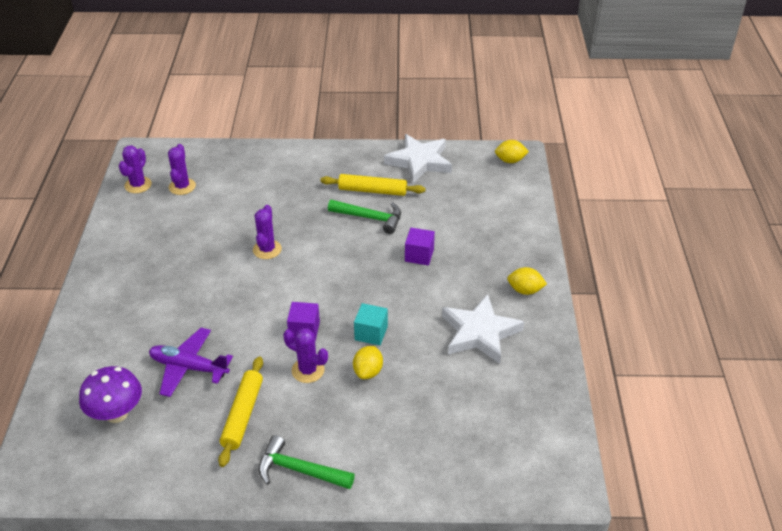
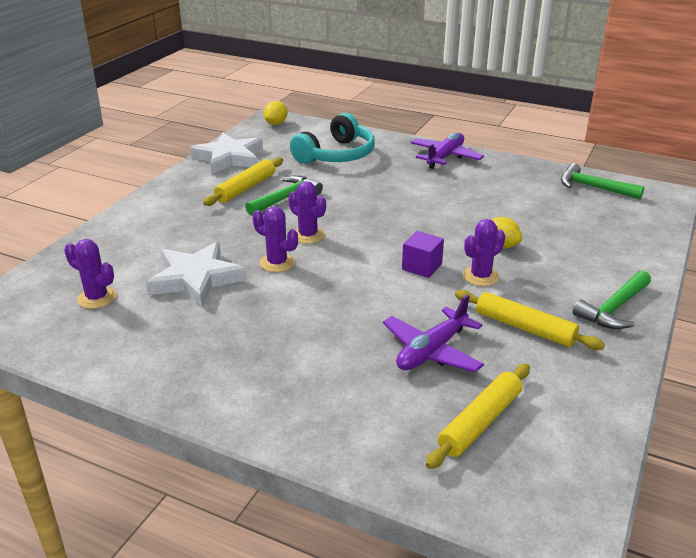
camera: 65 degrees left, 10 degrees down
(116, 414) = (480, 422): purple mushroom -> yellow rolling pin
(138, 185) = (49, 332): purple cactus -> purple cactus (308, 235)
(371, 333) = (450, 233): turquoise cube -> none
(419, 255) = (362, 188): purple cube -> none
(473, 219) = (336, 155): none -> turquoise headphones
(479, 332) = (482, 186): white star -> white star (196, 279)
(525, 290) = (445, 157): yellow lemon -> purple plane
(538, 419) = (593, 187): none -> green hammer

